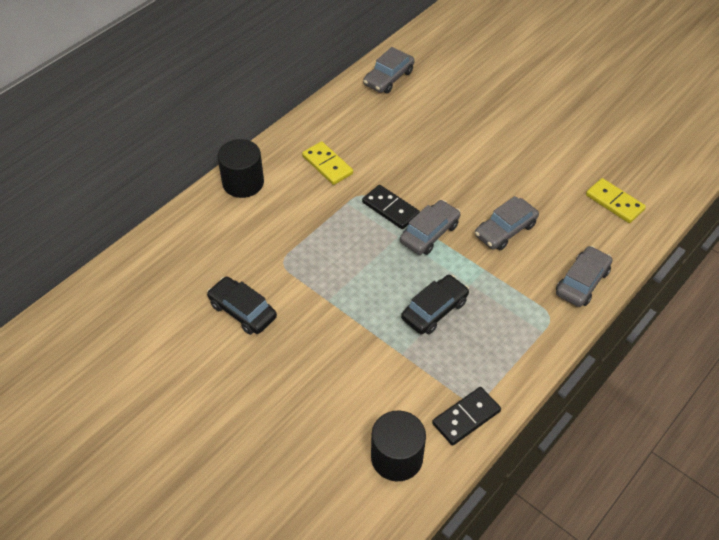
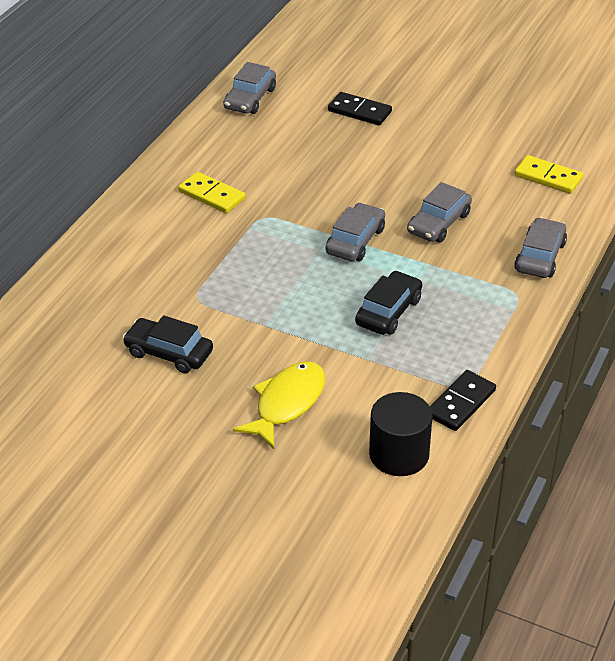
camera: 15 degrees left, 10 degrees down
(243, 183) = (118, 229): black cylinder -> none
(320, 383) = (287, 403): none -> yellow fish
(390, 208) = (302, 225): black domino -> black domino (359, 111)

